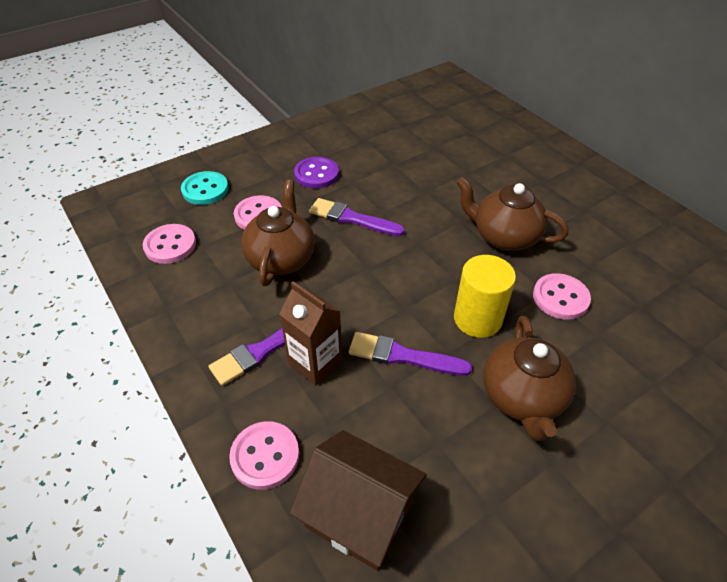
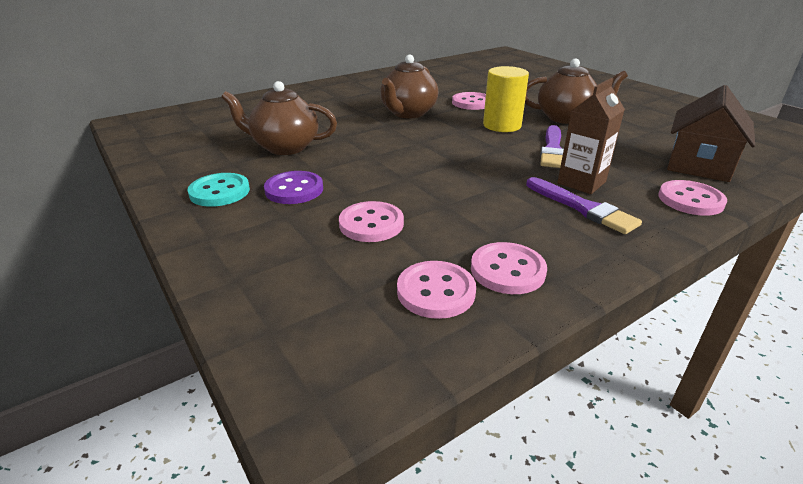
camera: 90 degrees left, 15 degrees down
(182, 283) = (507, 270): none -> pink button
(205, 190) = (304, 274): turquoise button -> turquoise button (219, 192)
(281, 259) = (450, 205): brown teapot -> brown teapot (284, 147)
(352, 218) = (381, 169): purple brush -> none

